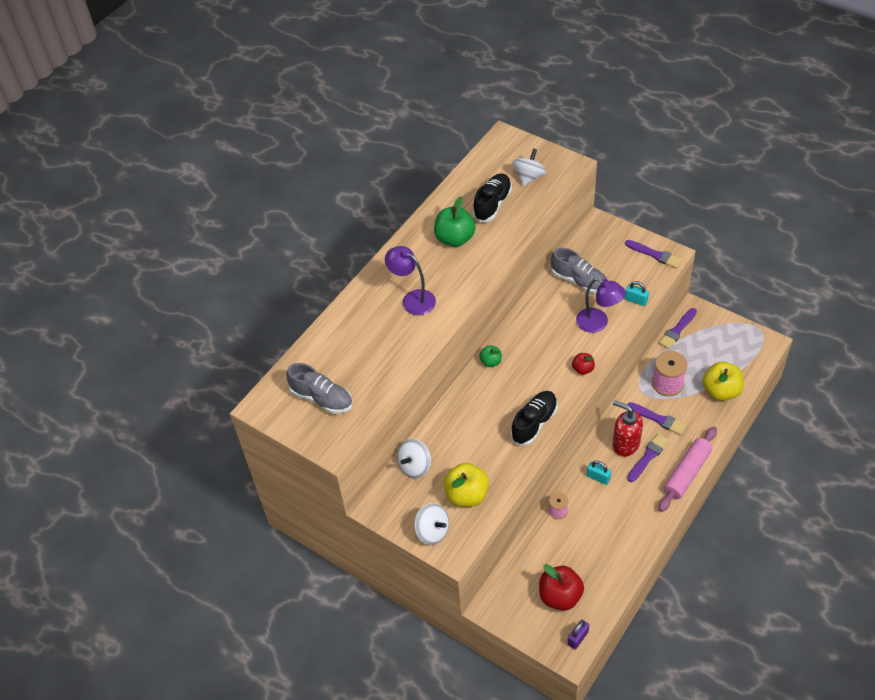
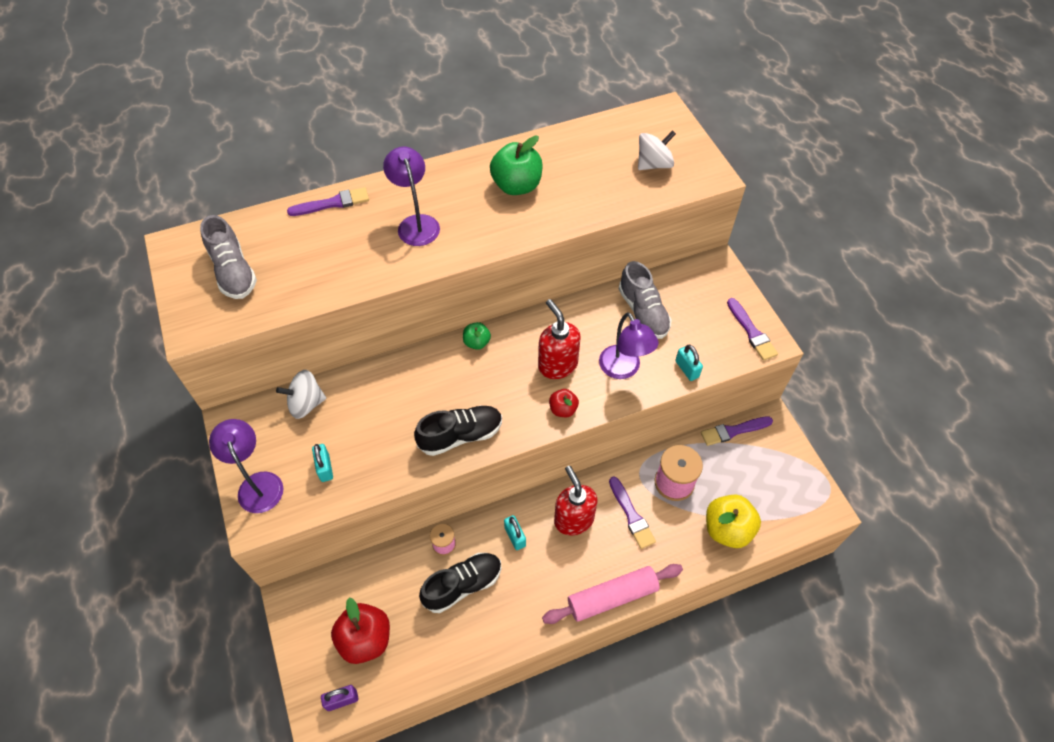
camera: 30 degrees right, 5 degrees up
(432, 531) = (258, 484): white spinning top -> purple lamp
(467, 495) = (325, 468): yellow apple -> turquoise padlock
(492, 204) = (589, 172): black shoe -> black shoe (463, 585)
(555, 345) = (557, 365): none -> red soap dispenser
(648, 456) = (586, 549): purple brush -> purple brush (332, 203)

